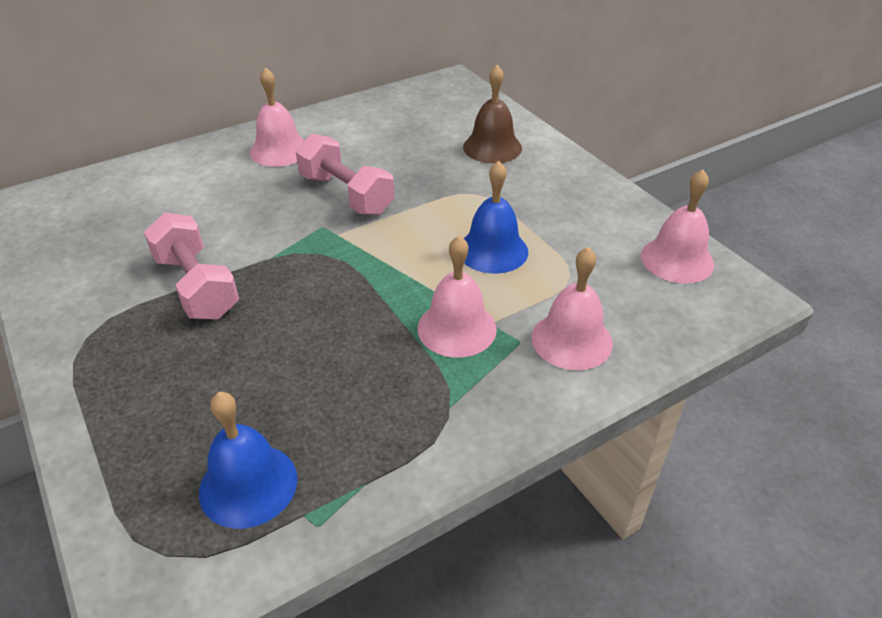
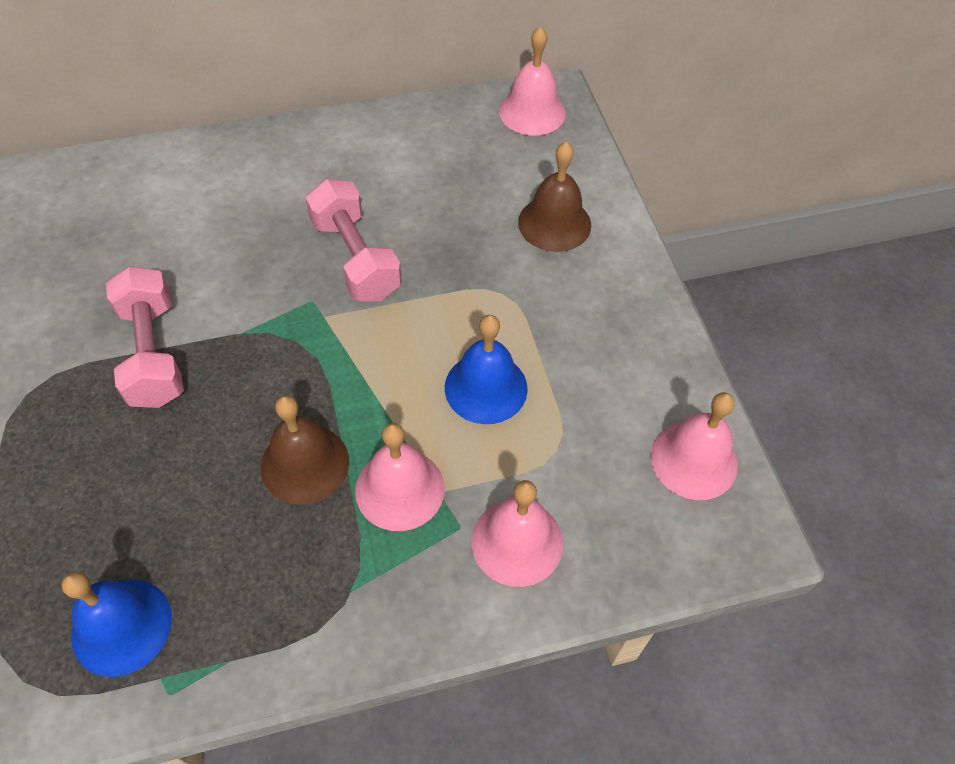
camera: 15 degrees right, 15 degrees up
(279, 150) = (306, 169): pink bell -> pink bell (532, 112)
(366, 330) = (305, 464): none -> brown bell

